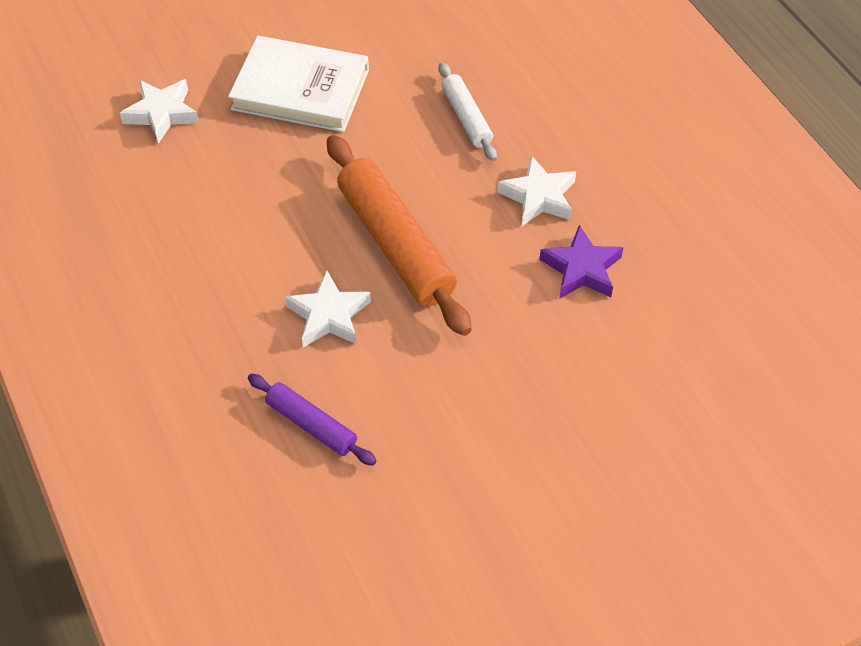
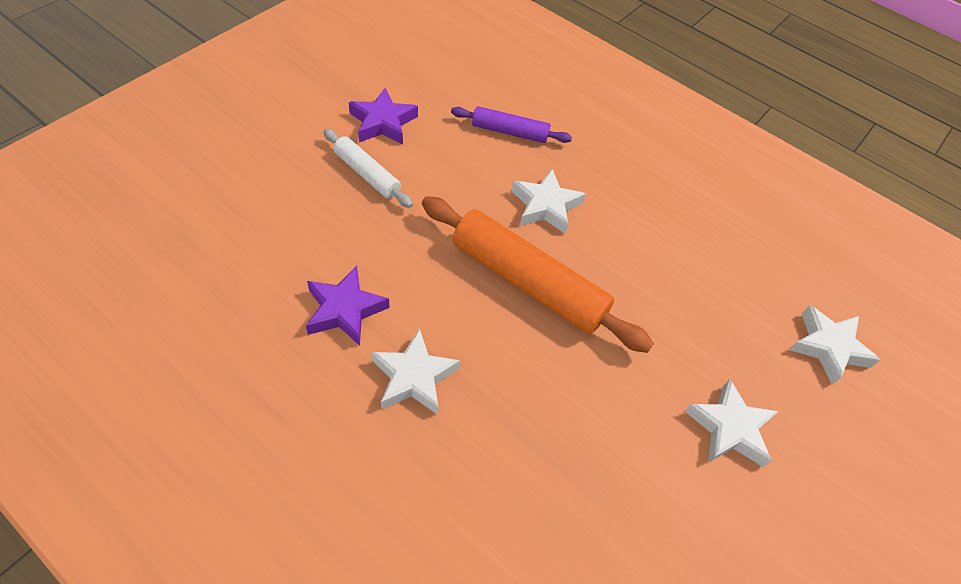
camera: 150 degrees right, 0 degrees up
(300, 90) = (729, 428): white book -> white star
(465, 486) = (383, 122): none -> purple star
(466, 118) = (535, 456): white rolling pin -> white rolling pin (367, 174)

